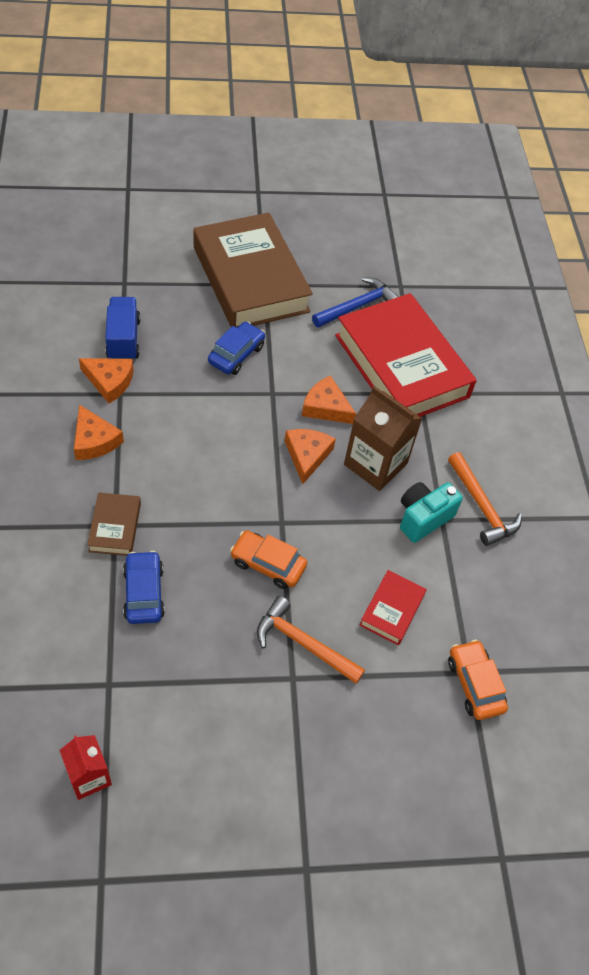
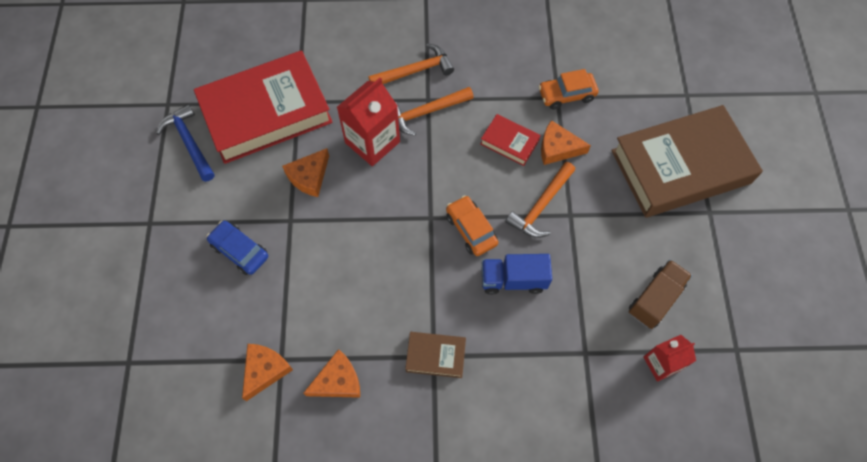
camera: 80 degrees left, 10 degrees up
(123, 339) = (209, 359): blue truck -> blue truck (513, 280)
(144, 593) = (501, 328): blue car -> none
(175, 776) = (655, 299): none -> brown truck
(250, 279) = (140, 236): brown book -> brown book (680, 167)
(268, 564) = (471, 229): orange car -> orange car turned 120 degrees clockwise
(307, 455) = (362, 194): orange cheese -> orange cheese (557, 148)
(375, 464) = (372, 142): brown carton -> red carton
(423, 518) = (426, 112): turquoise camera -> orange hammer

